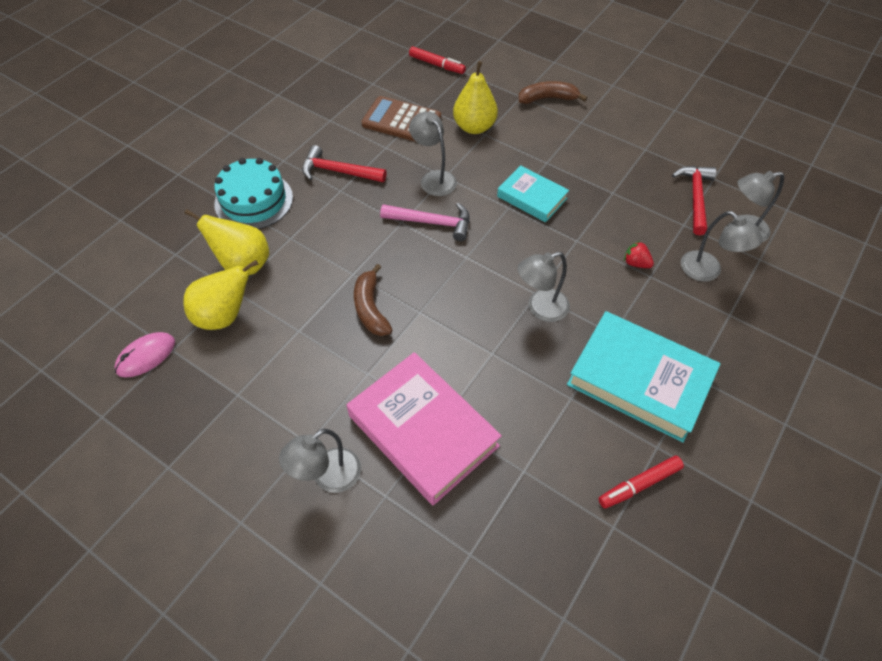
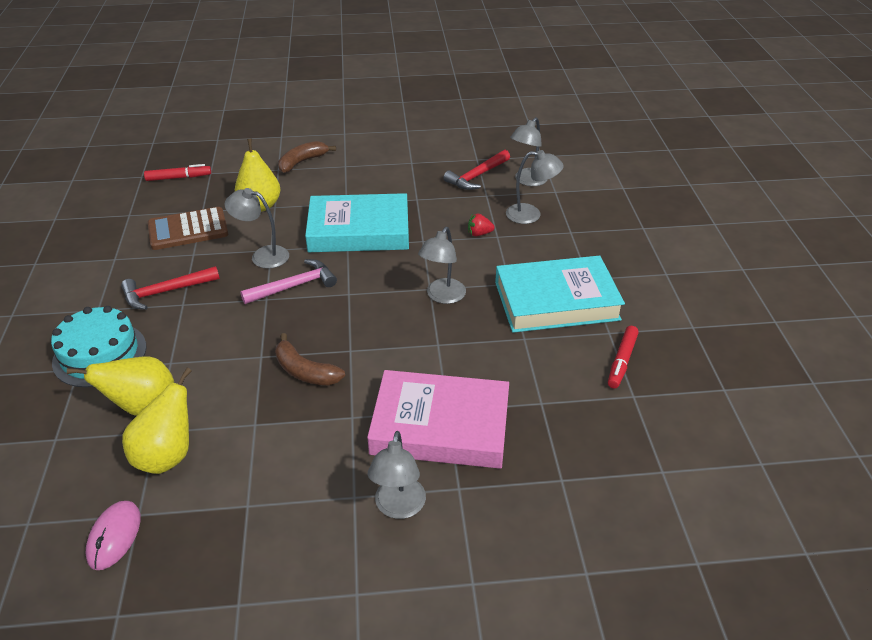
camera: 40 degrees left, 15 degrees down
(532, 197) = (359, 230): turquoise book -> turquoise book, size x1.75
(695, 198) = (477, 176): red hammer -> red hammer turned 105 degrees counterclockwise

